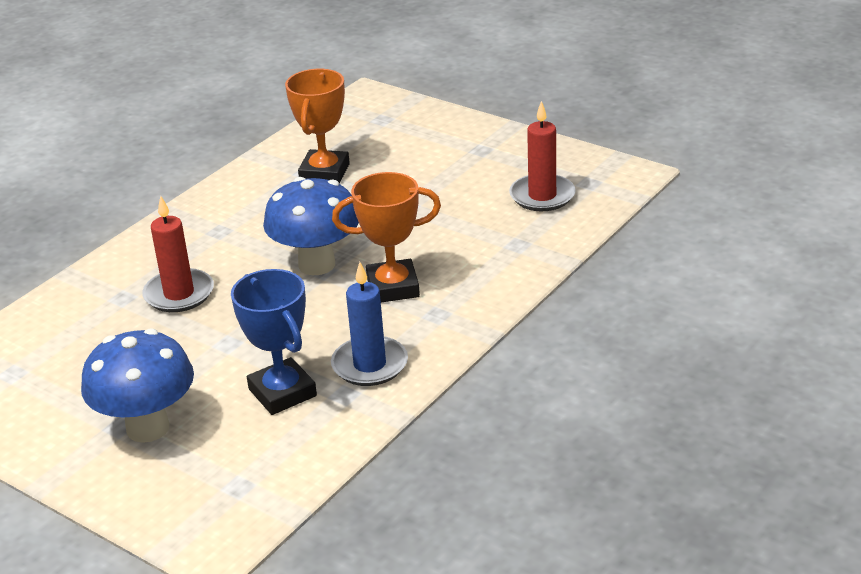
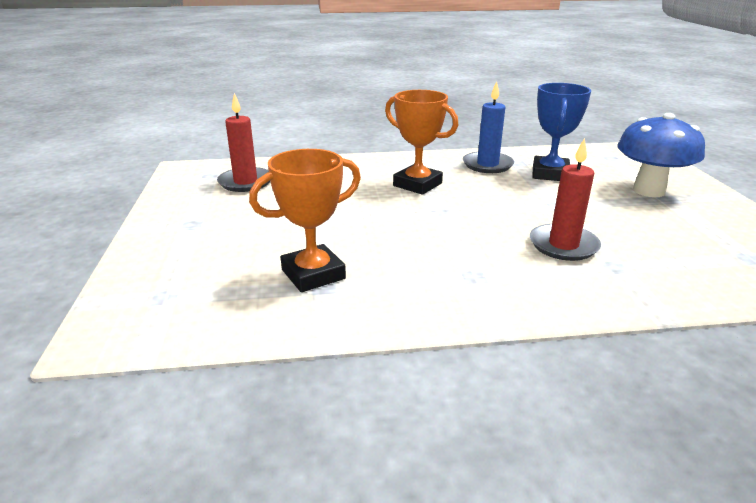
camera: 135 degrees left, 5 degrees down
(317, 264) = (439, 215): blue mushroom -> none

